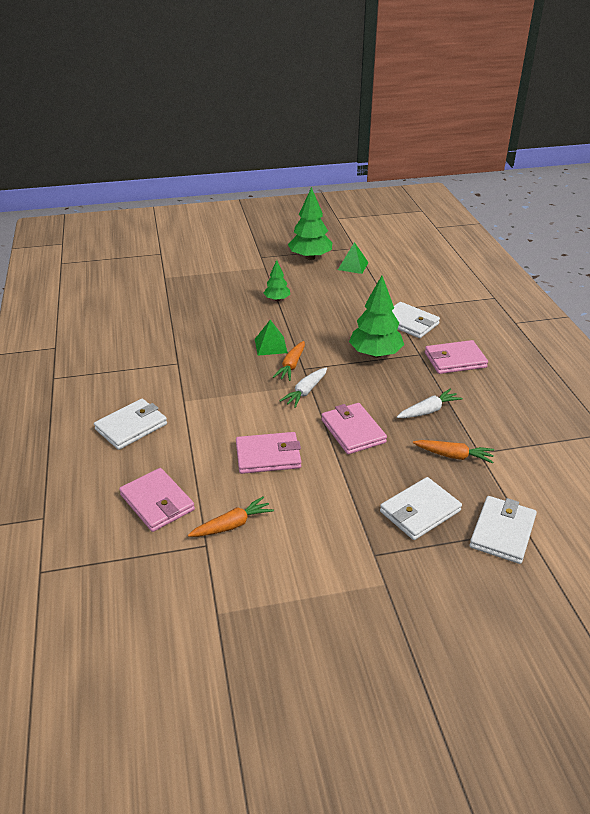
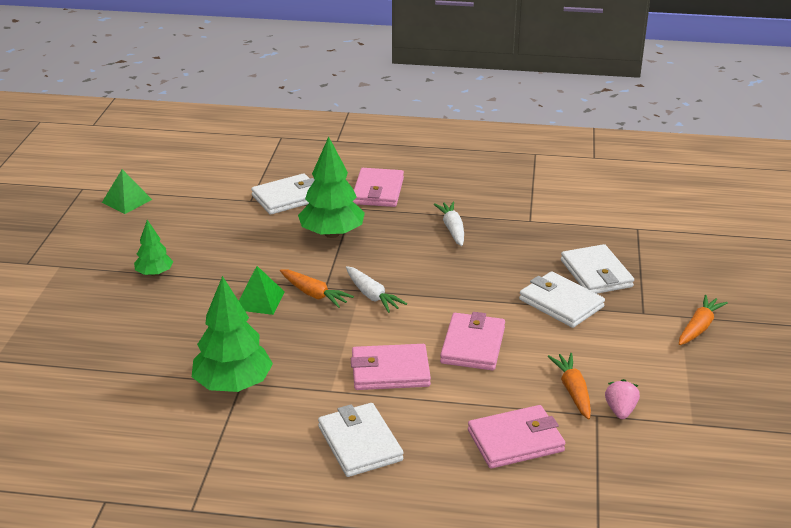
camera: 70 degrees left, 5 degrees down
(217, 559) = (620, 410): none -> pink strawberry
(310, 257) = (71, 226): green tree -> green tree (233, 384)
(353, 431) = (460, 281): pink wallet -> pink wallet (390, 371)
(453, 456) = (528, 235): orange carrot -> orange carrot (699, 327)
(502, 532) = (637, 240): white wallet -> white wallet (561, 303)

